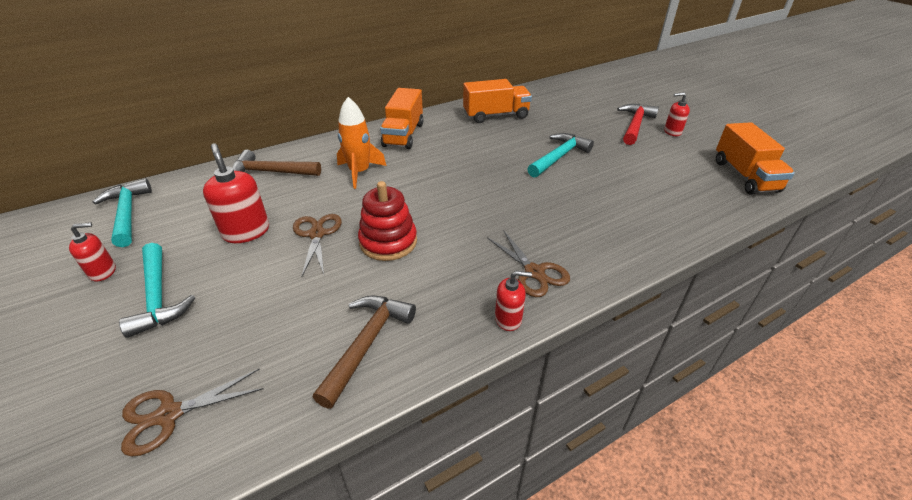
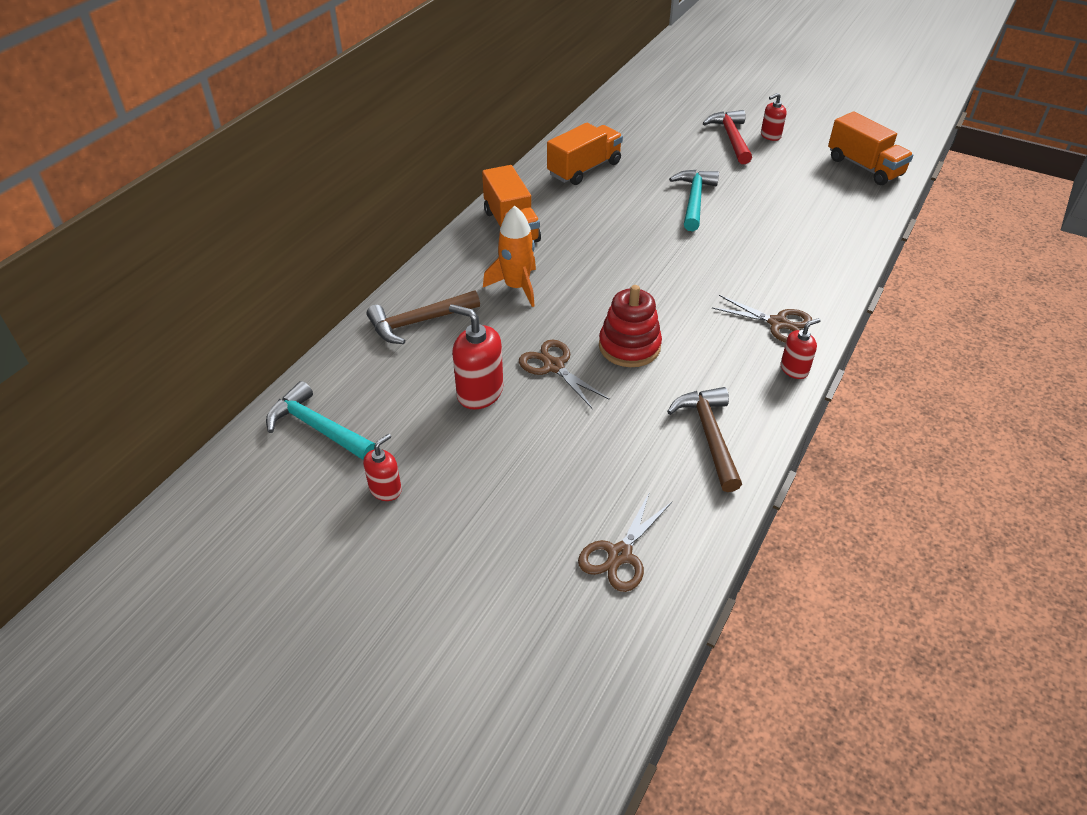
camera: 30 degrees left, 5 degrees up
(158, 296) = (478, 483): turquoise hammer -> none

